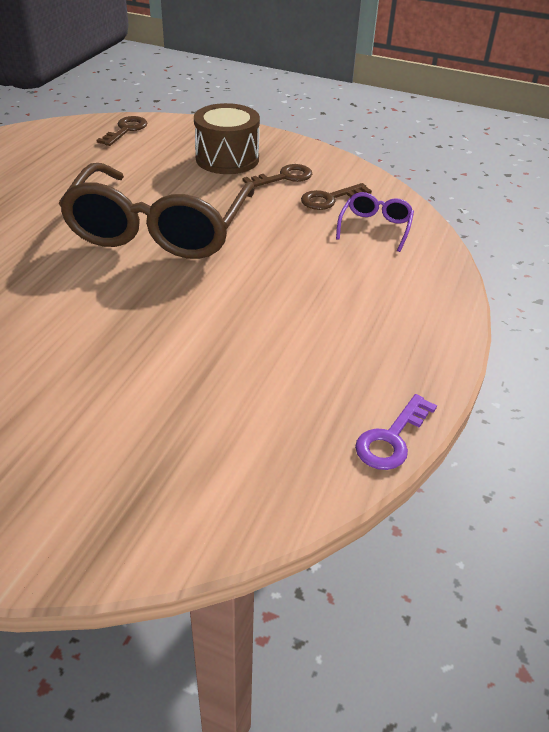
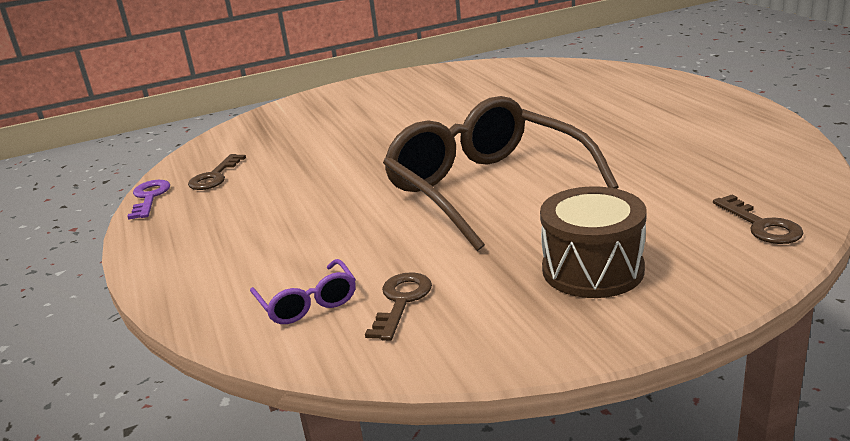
camera: 140 degrees right, 15 degrees down
(284, 177) = (492, 291): brown key -> brown key (215, 176)

